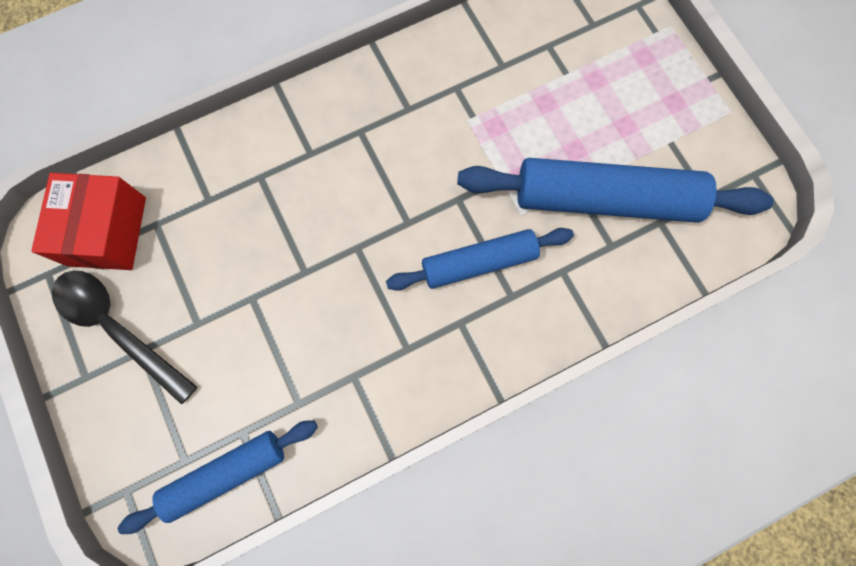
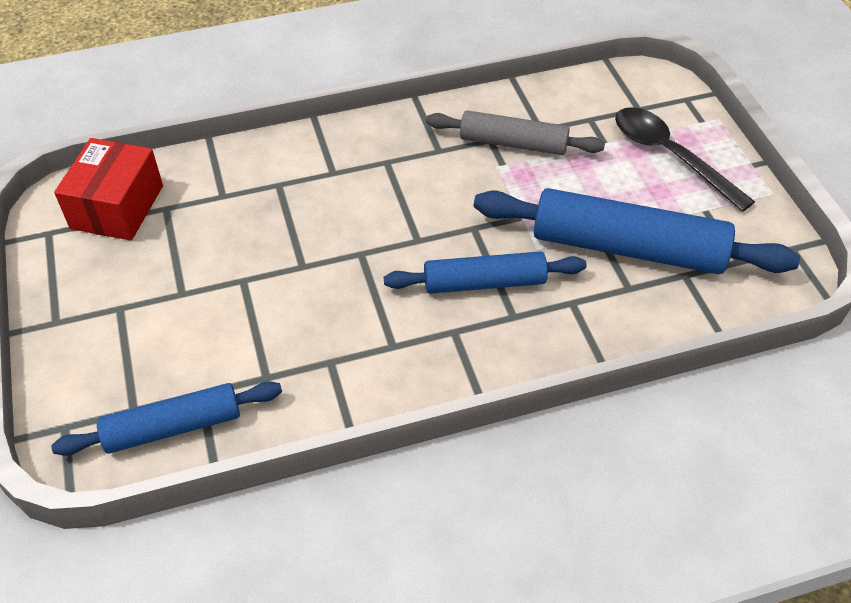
camera: 10 degrees right, 25 degrees down
(118, 328) = (103, 285): black spoon -> black spoon (670, 156)
(479, 89) = (513, 143): none -> grey rolling pin

